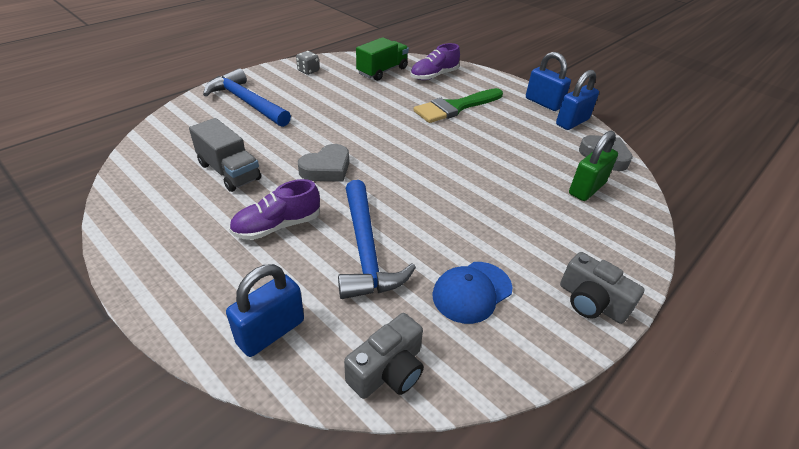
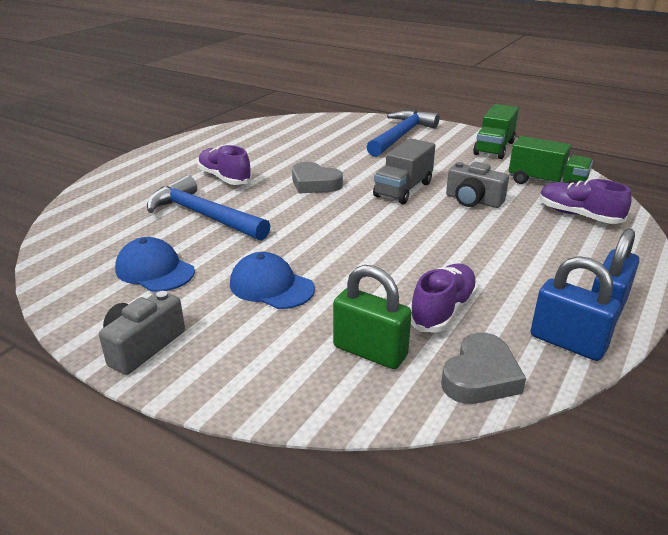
camera: 80 degrees right, 10 degrees down
(229, 171) = (288, 150): grey truck -> grey truck (403, 190)
(270, 332) = (112, 195): blue padlock -> none
(308, 71) = (494, 148): grey dice -> green truck
(366, 250) = (203, 215): blue hammer -> blue hammer turned 60 degrees clockwise
(388, 370) = (70, 240): grey camera -> grey camera (473, 200)
(455, 107) = (504, 237): green brush -> none
(507, 220) = (271, 286): none -> blue cap
(541, 152) = (443, 310): none -> purple shoe

